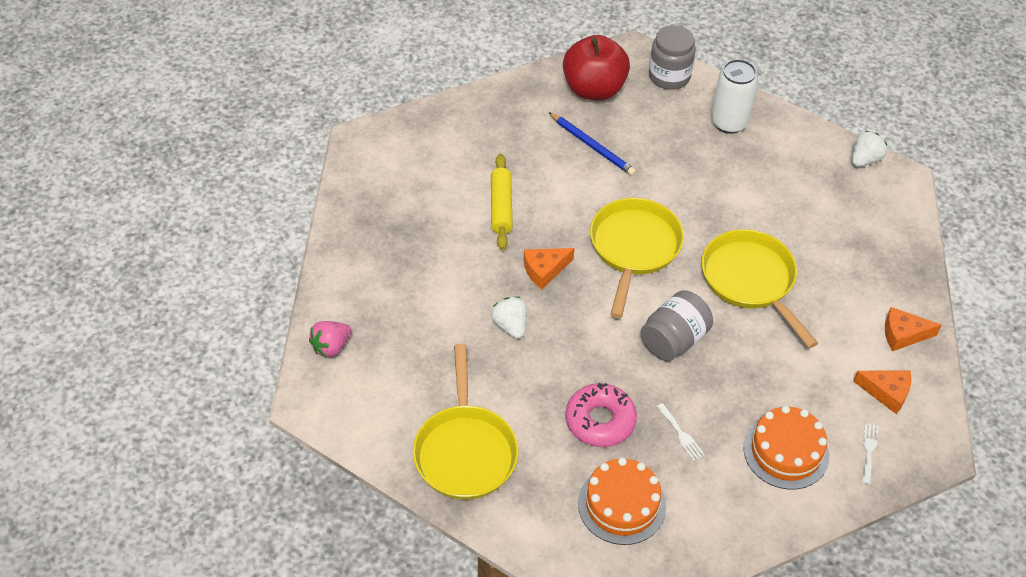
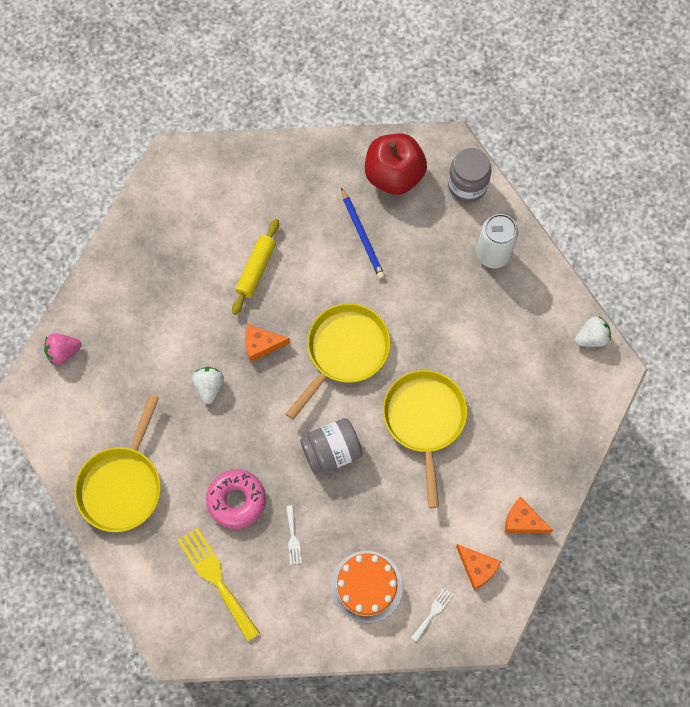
camera: 25 degrees right, 20 degrees up
(621, 505) = (216, 579): orange cake -> yellow fork

